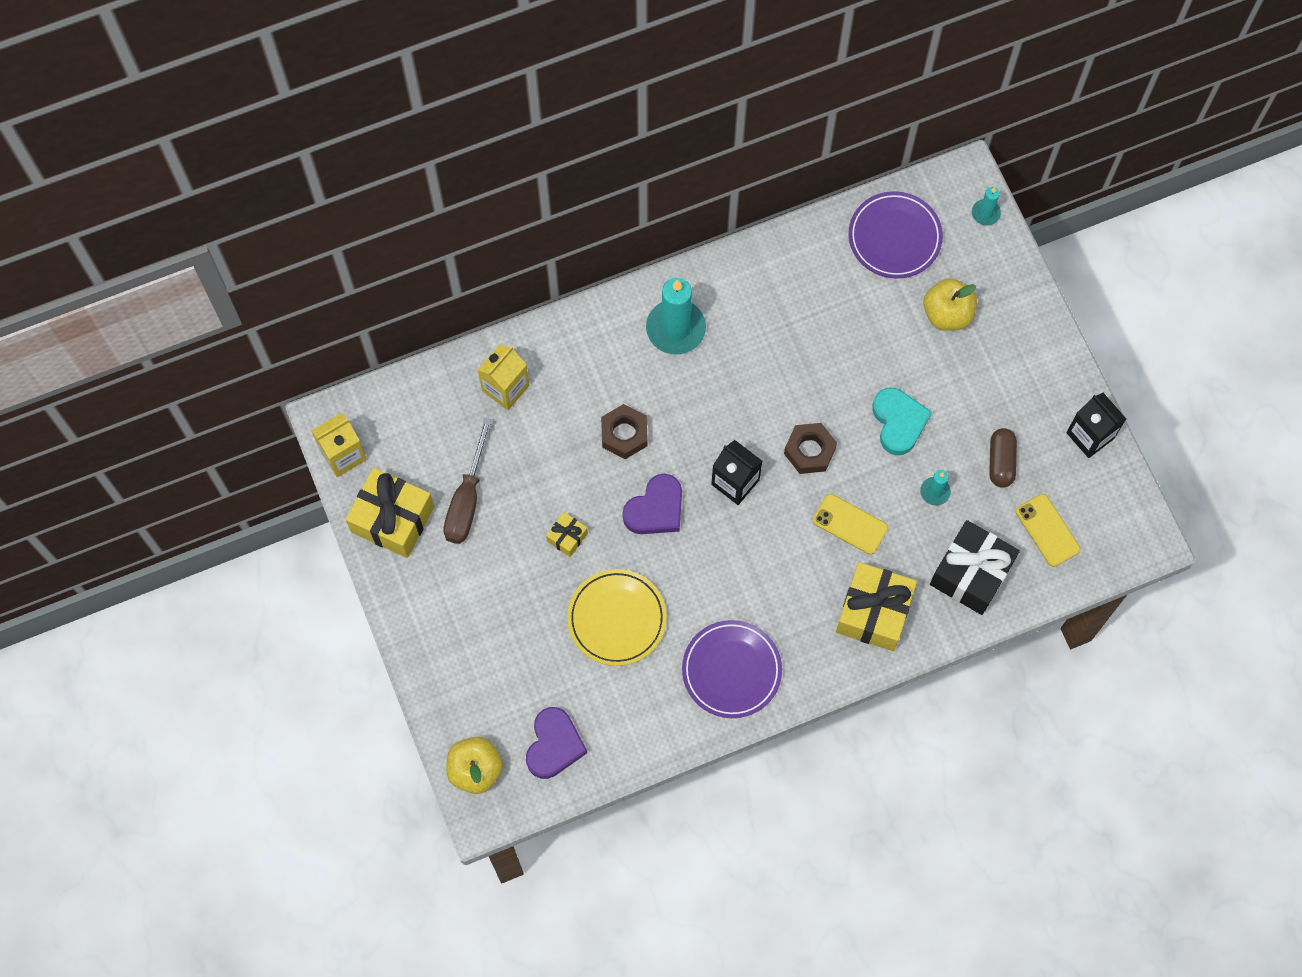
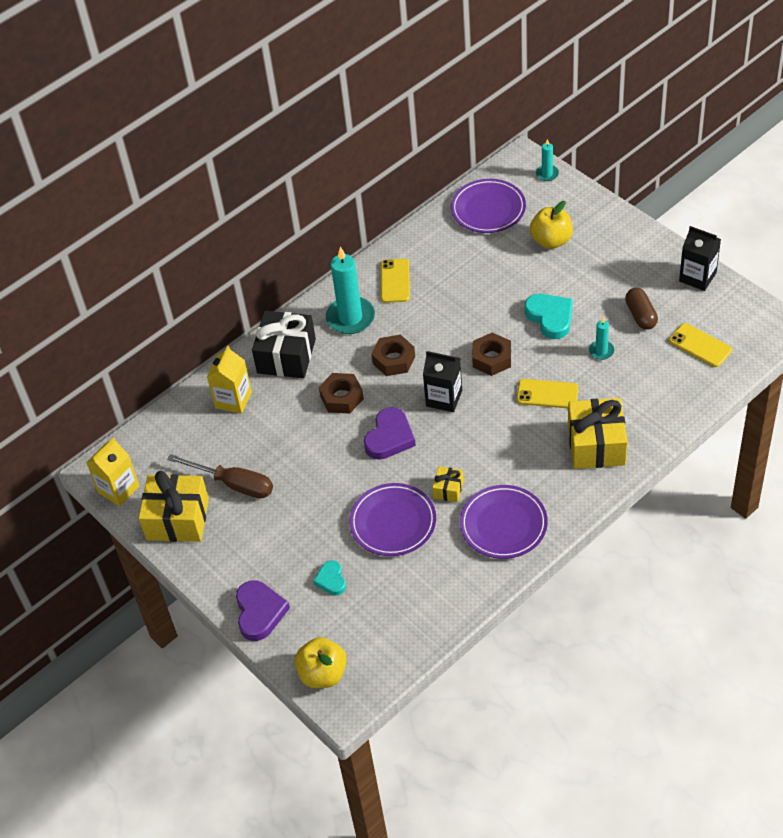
camera: 15 degrees left, 20 degrees down
(467, 499) = (234, 484): brown screwdriver -> brown screwdriver turned 60 degrees counterclockwise
(525, 662) = (331, 580): none -> turquoise heart
(554, 745) = (382, 631): purple heart -> purple heart (259, 612)
(567, 537) = (327, 481): yellow gift -> yellow gift (448, 489)
(617, 619) = (393, 522): yellow plate -> purple plate
(701, 407) = (394, 360): none -> brown nut
(745, 297) = (395, 281): none -> yellow phone
(971, 574) = (658, 393): black gift -> black gift (286, 356)

